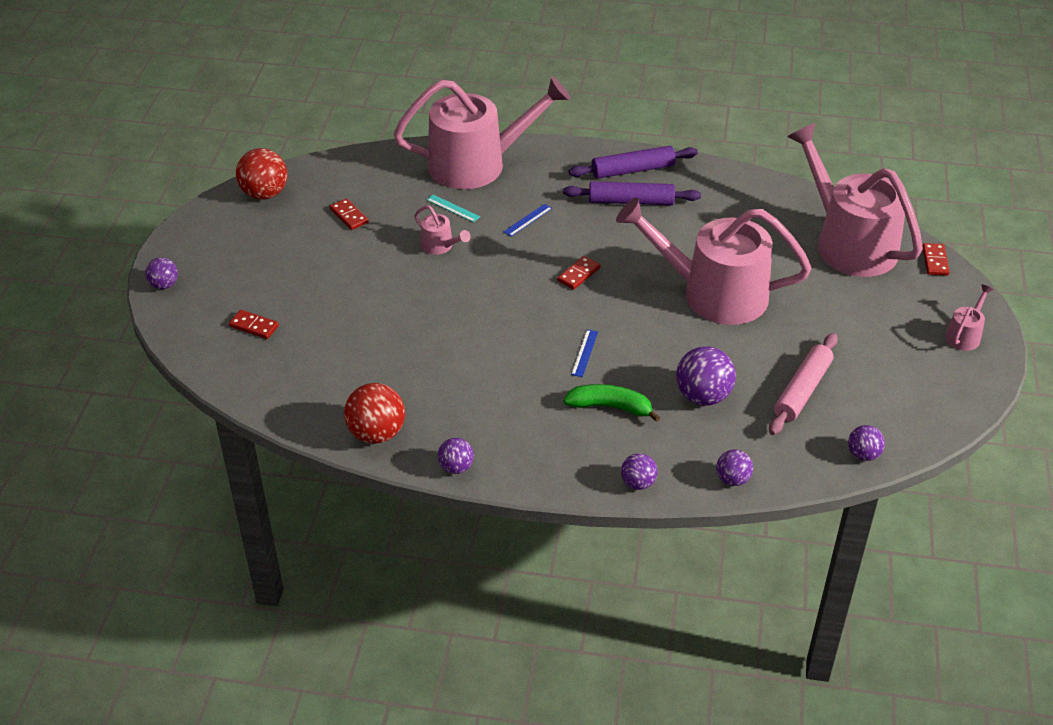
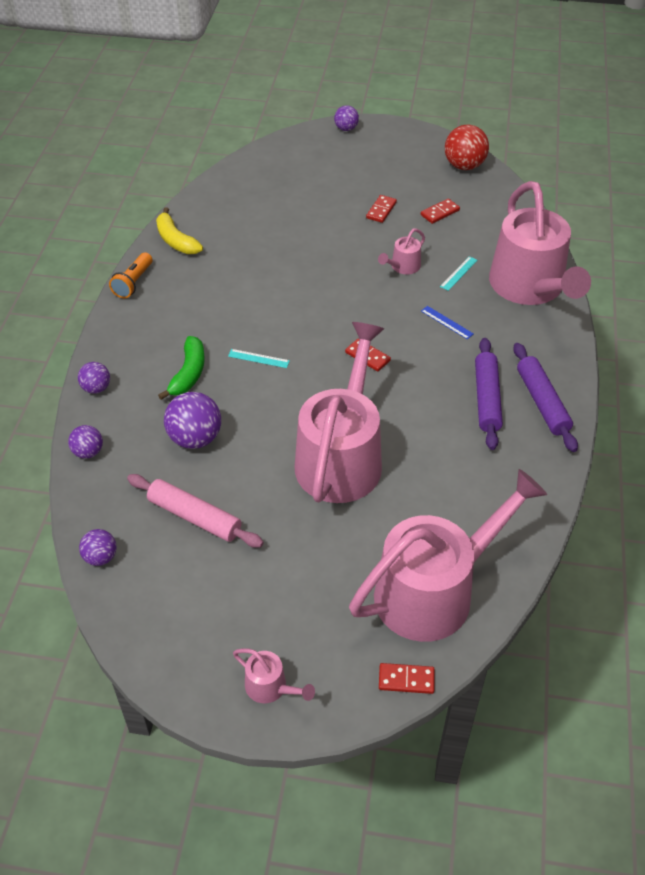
camera: 90 degrees right, 5 degrees up
(254, 326) = (299, 174): red domino -> red domino (381, 210)
(376, 433) = (176, 240): red ball -> yellow banana
(456, 467) = (133, 283): purple ball -> orange flashlight
(584, 353) = (258, 358): blue ruler -> turquoise ruler

